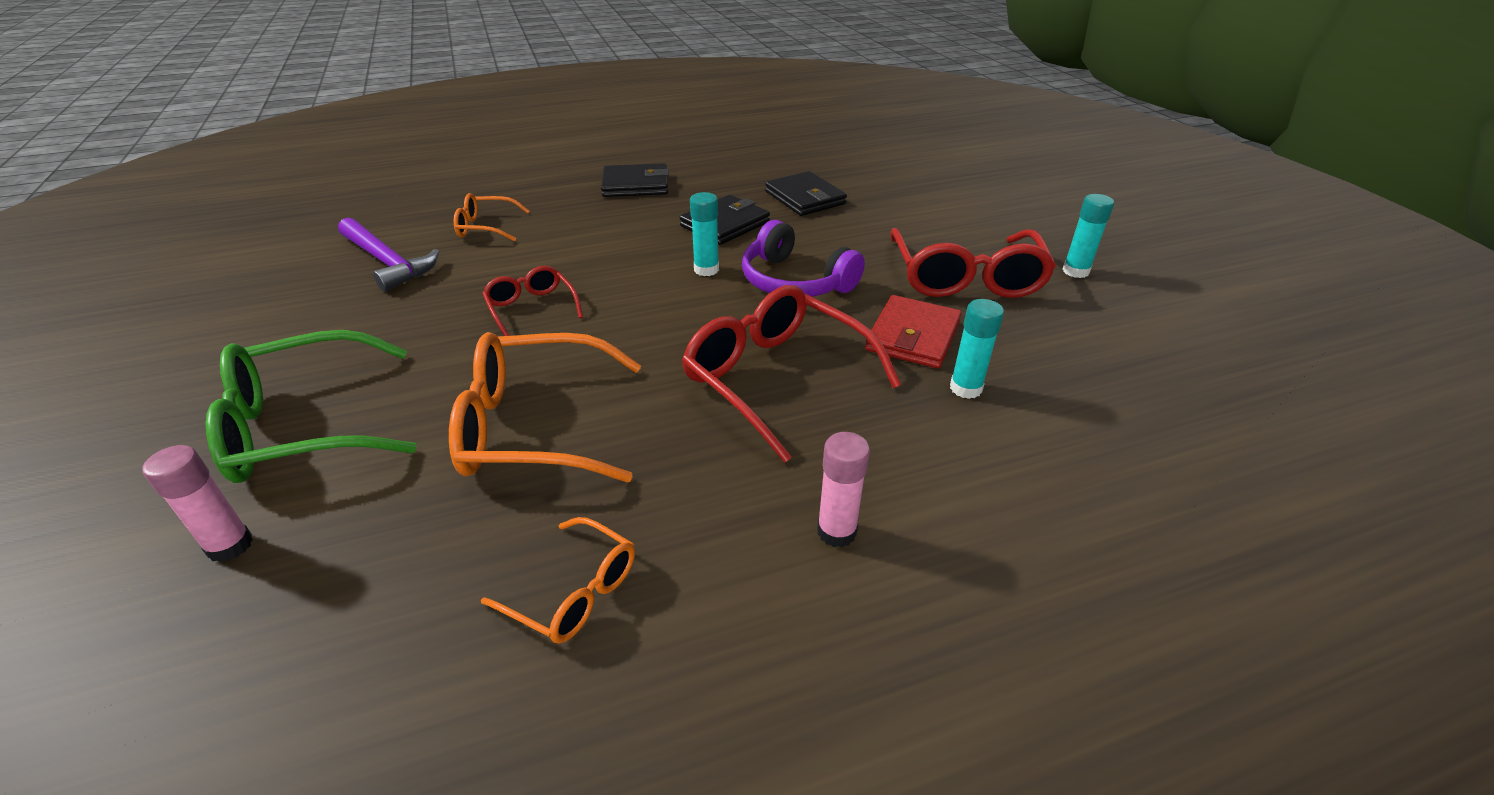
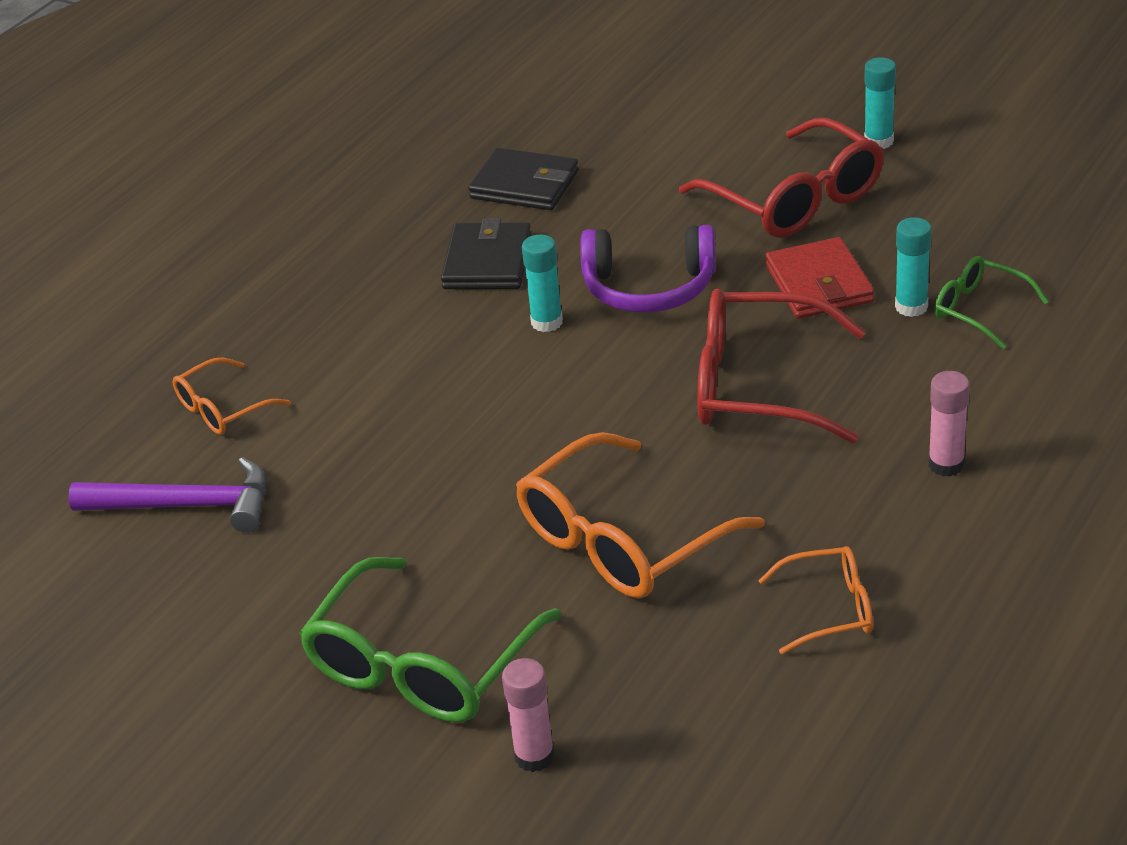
camera: 35 degrees left, 0 degrees up
(532, 309) = (440, 456): red glasses -> none
(635, 185) = (305, 266): black wallet -> none
(1023, 422) = (980, 310): none -> green glasses

